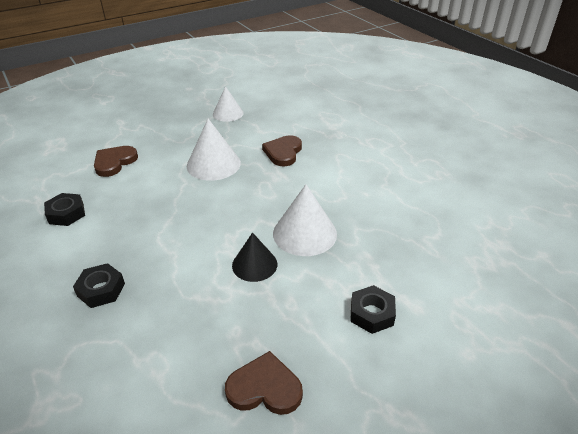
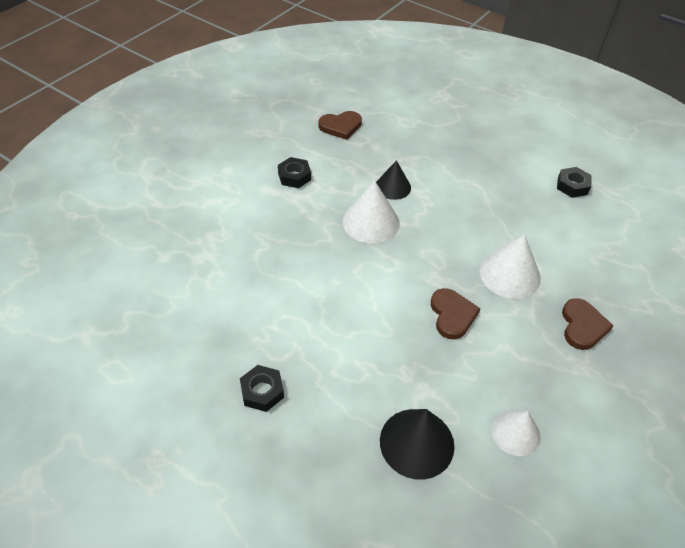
camera: 155 degrees right, 10 degrees up
(101, 290) = (479, 145): black nut -> black nut (262, 391)
(114, 162) = (604, 247): brown heart -> brown heart (582, 326)
(228, 113) = (574, 370): white cone -> white cone (515, 433)
(351, 109) = (417, 443): none -> black cone

